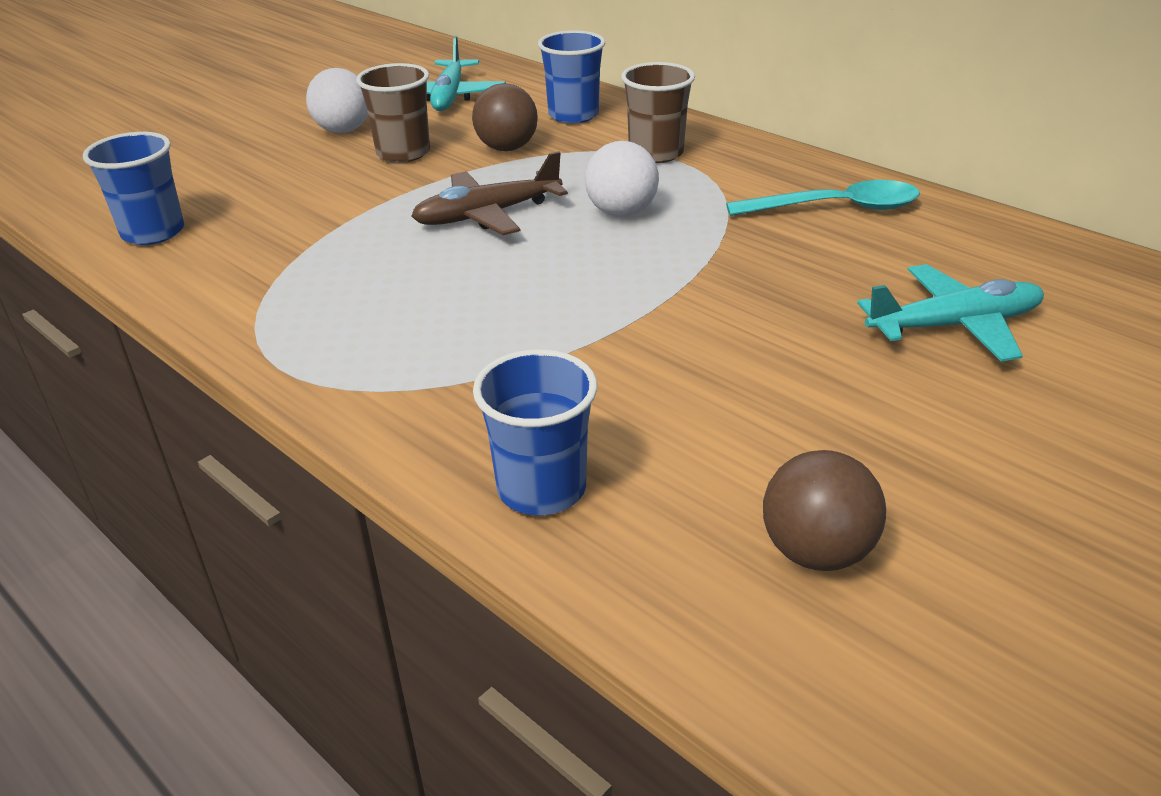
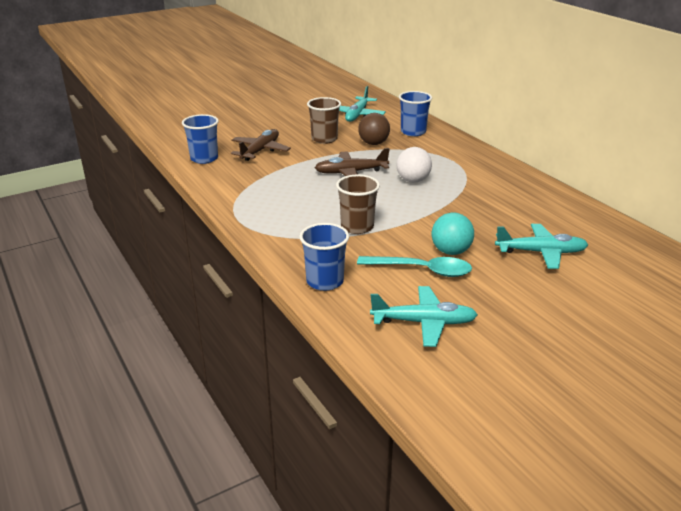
camera: 15 degrees right, 5 degrees down
(275, 197) = (260, 151): none -> brown plane
(343, 130) = (301, 125): white ball -> none
(656, 153) = (444, 156): brown cup -> brown cup (357, 227)
(778, 357) = (451, 251): none -> turquoise ball
(816, 552) = (424, 323): brown ball -> turquoise plane
(835, 208) = (518, 193): turquoise spoon -> turquoise spoon (422, 270)

